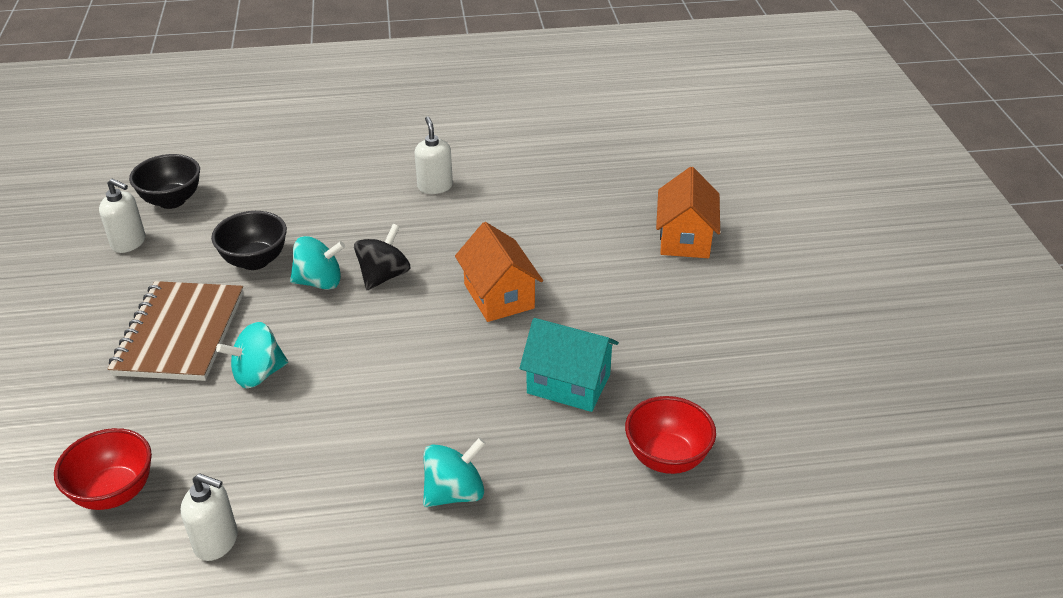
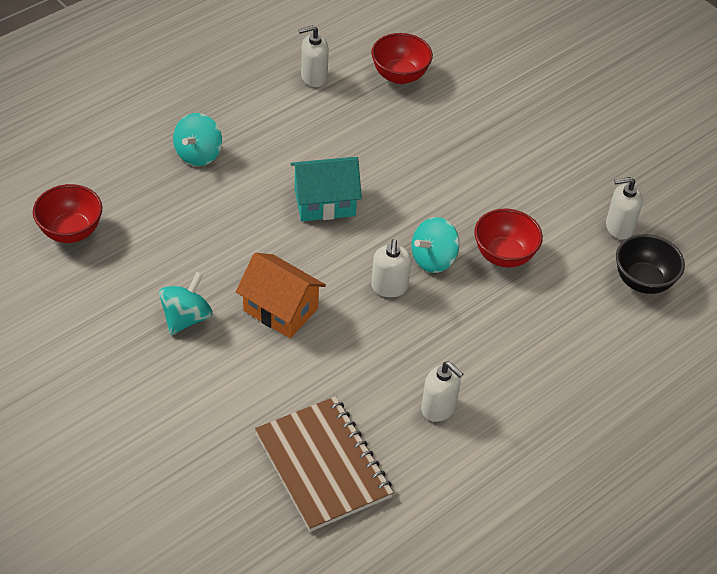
camera: 145 degrees right, 10 degrees up
(180, 334) = (483, 176): brown notebook -> brown notebook (323, 465)
(255, 261) = (504, 255): black bowl -> red bowl
(258, 374) = (397, 172): turquoise spinning top -> turquoise spinning top (186, 318)
(384, 276) = (389, 287): black spinning top -> white soap dispenser
(568, 384) = (173, 257): turquoise house -> turquoise house (324, 202)
(685, 238) = (155, 452): orange house -> none

